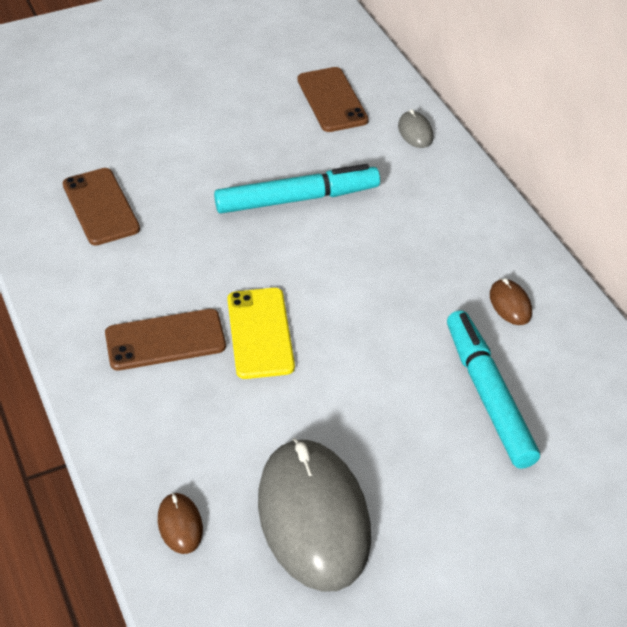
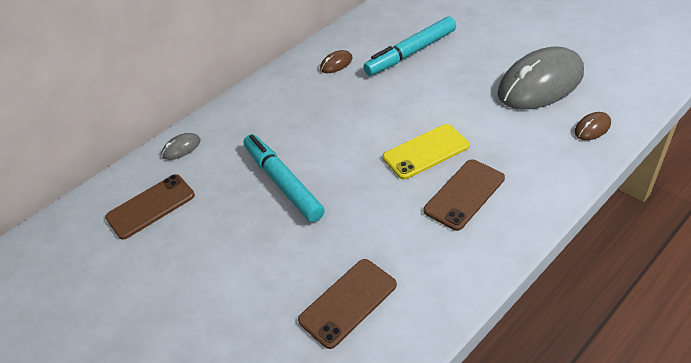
camera: 105 degrees left, 0 degrees up
(165, 340) = (464, 194): brown phone -> brown phone turned 75 degrees clockwise

